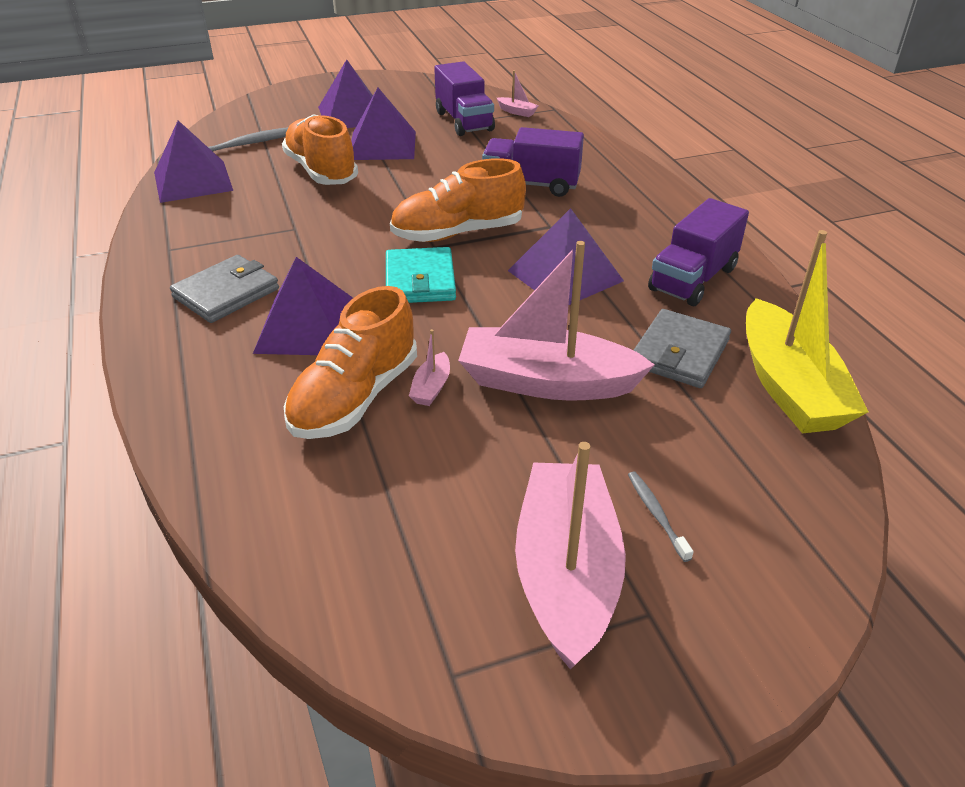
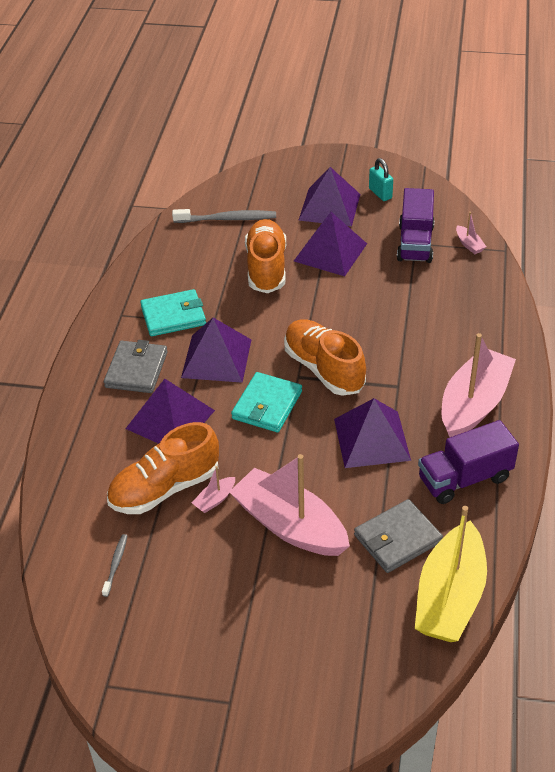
camera: 30 degrees right, 5 degrees up
(193, 181) = (170, 249): purple pyramid -> purple pyramid (216, 358)
(226, 293) = (136, 370): grey wallet -> grey wallet turned 60 degrees counterclockwise
(239, 234) = (173, 316): none -> turquoise wallet
(396, 96) = (380, 193): none -> turquoise padlock
(458, 233) = (324, 369): orange shoe -> orange shoe turned 45 degrees clockwise
(531, 185) = (416, 336): purple truck -> none
(566, 573) = (203, 658): pink boat -> pink boat (474, 404)
(656, 515) = (282, 647): grey toothbrush -> grey toothbrush (115, 564)

